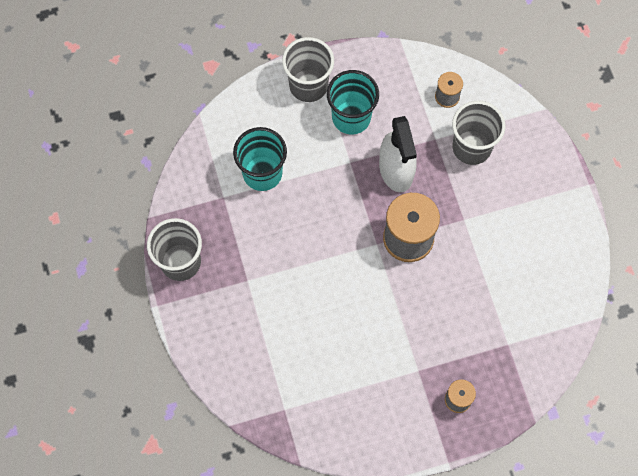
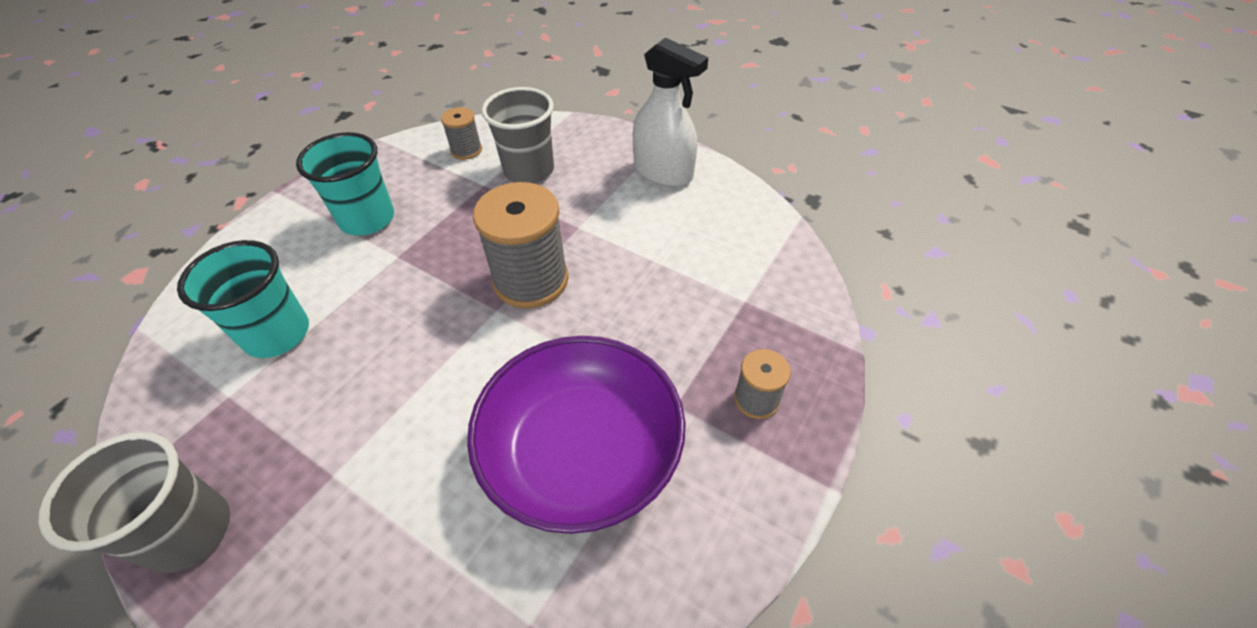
camera: 40 degrees left, 20 degrees down
(308, 85) = (290, 222): grey cup -> none
(357, 357) = (581, 451): none -> purple bowl
(396, 170) = (461, 231): white spray bottle -> white spray bottle (663, 172)

